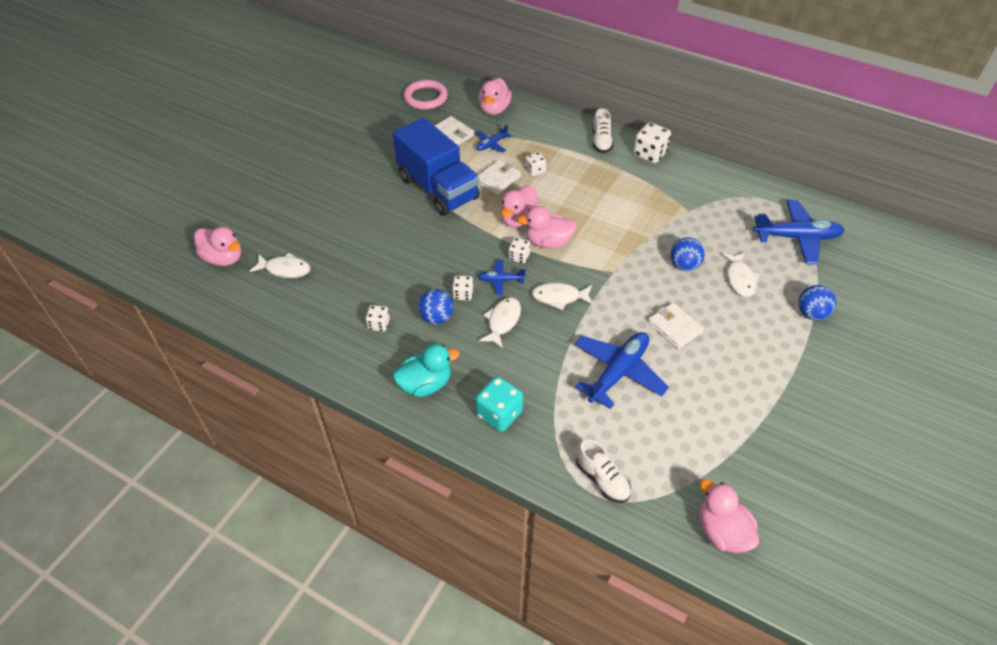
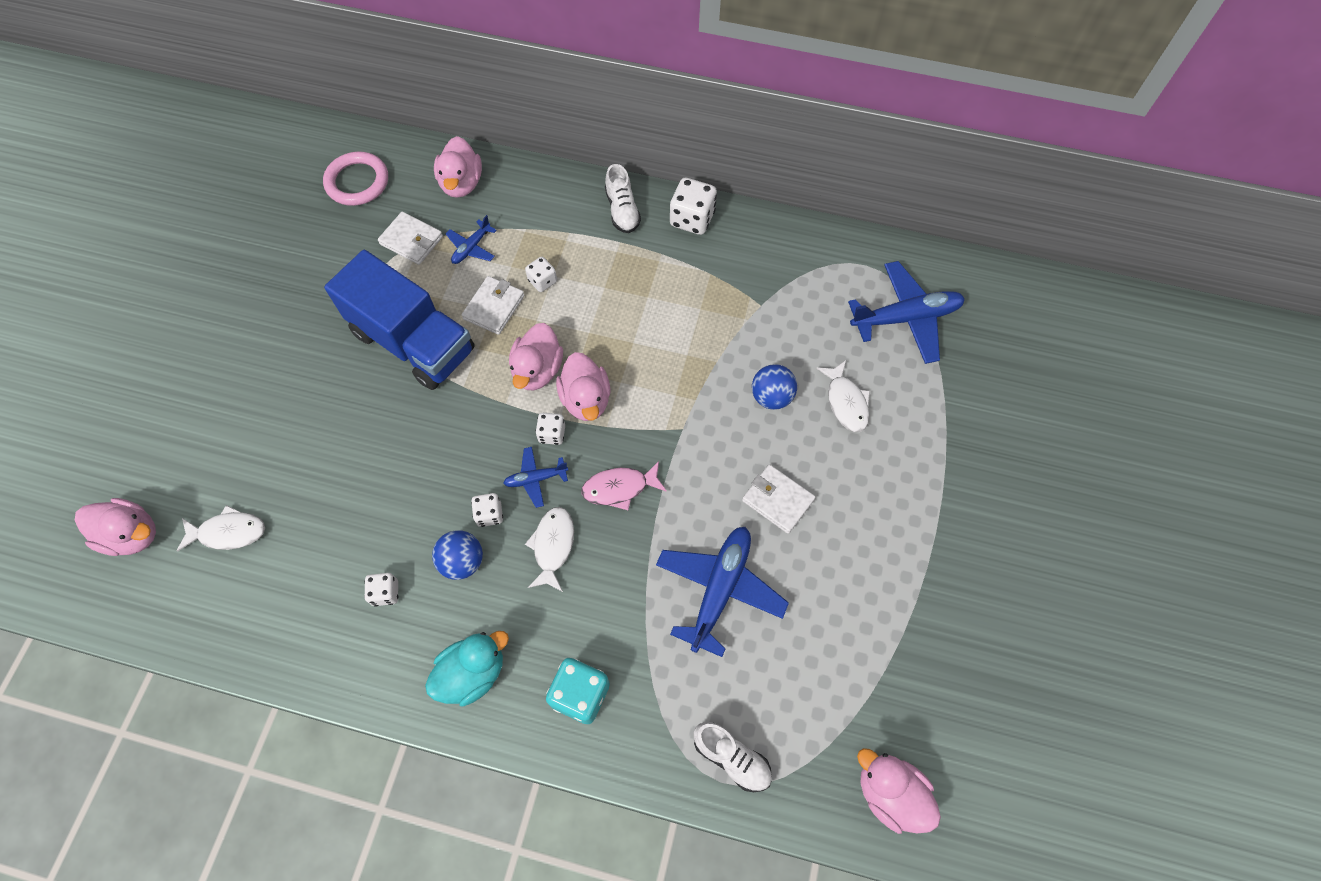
camera: 15 degrees left, 15 degrees up
(548, 242) = (586, 399): pink duck -> pink duck turned 90 degrees counterclockwise
(559, 297) = (619, 488): white fish -> pink fish
(811, 313) = (943, 436): blue ball -> none

